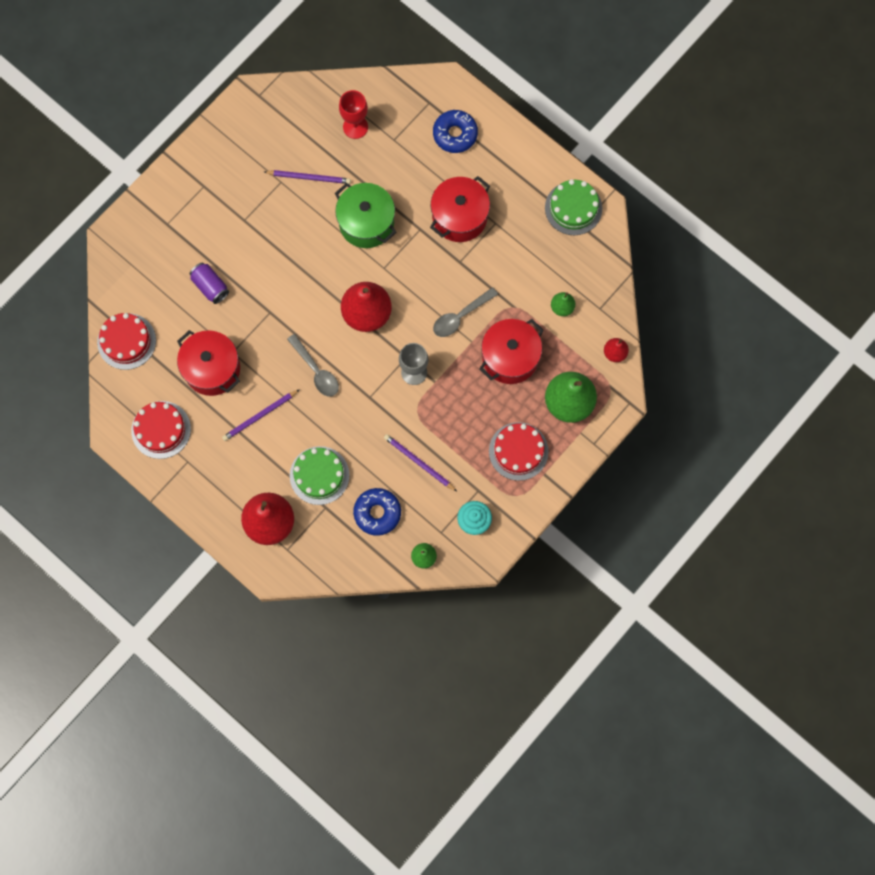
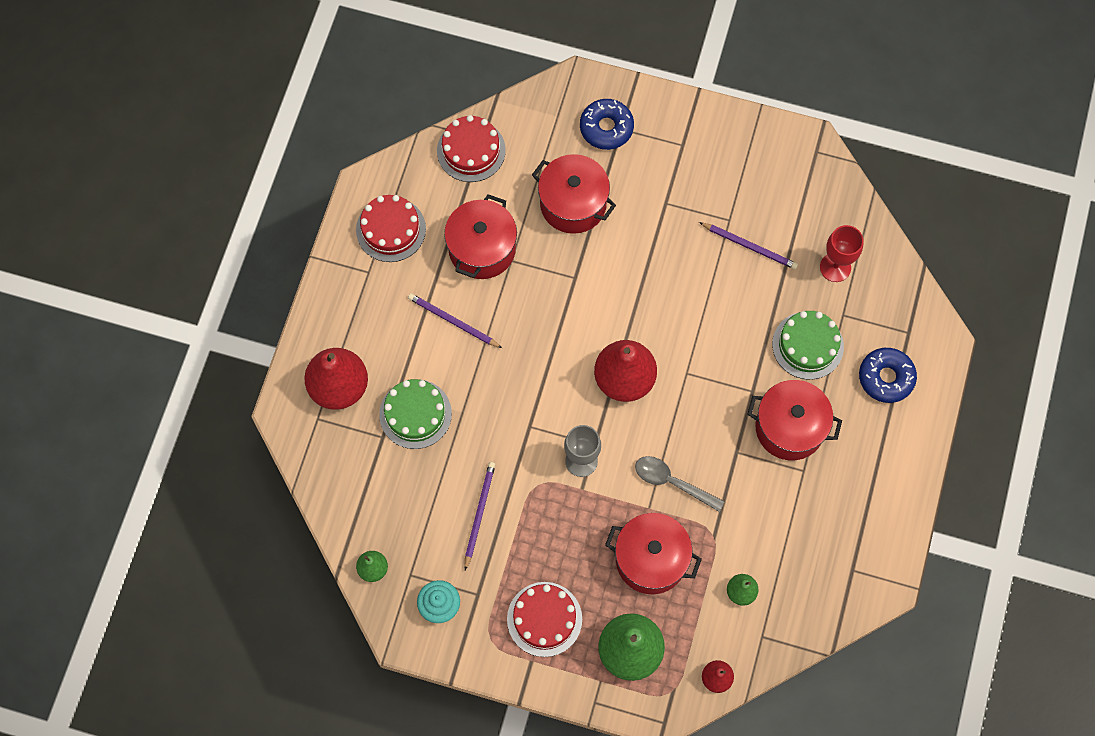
camera: 65 degrees right, 5 degrees down
(210, 286) = (573, 204): purple can -> red pot
(309, 177) = (749, 246): purple pencil -> purple pencil turned 45 degrees counterclockwise
(316, 370) = (532, 356): grey spoon -> none
(366, 223) = (729, 330): green pot -> none
(377, 513) = (401, 495): blue donut -> blue donut (606, 128)
(573, 208) = (869, 551): green cake -> green cake (807, 345)

